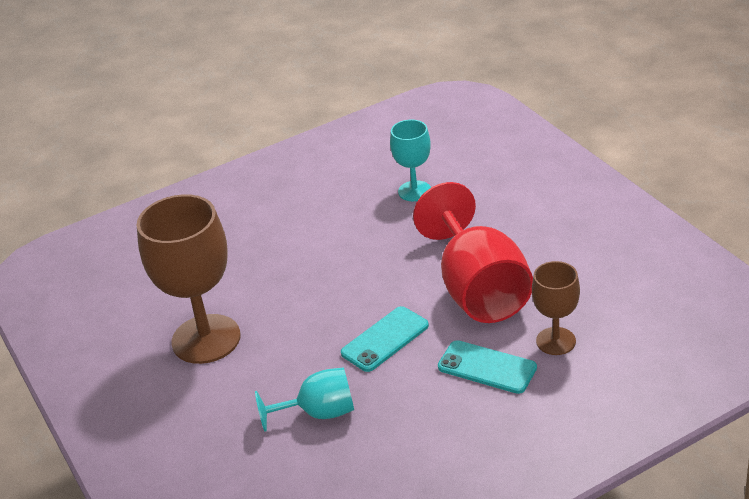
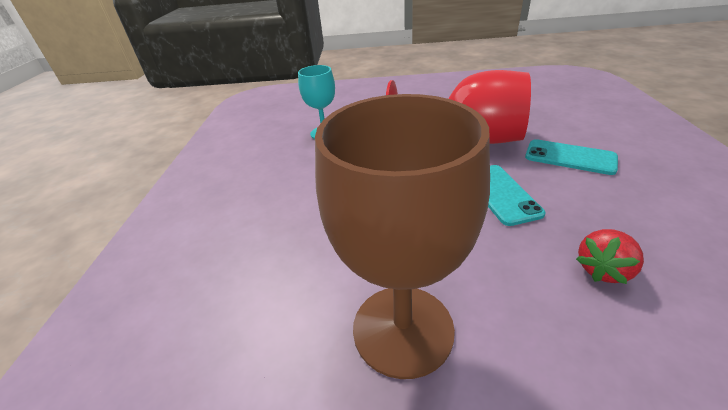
camera: 60 degrees left, 0 degrees up
(319, 413) = (603, 270): turquoise goblet -> red strawberry
(487, 367) = (569, 157): turquoise phone -> turquoise phone turned 60 degrees clockwise
(556, 341) = (552, 126): brown goblet -> none

